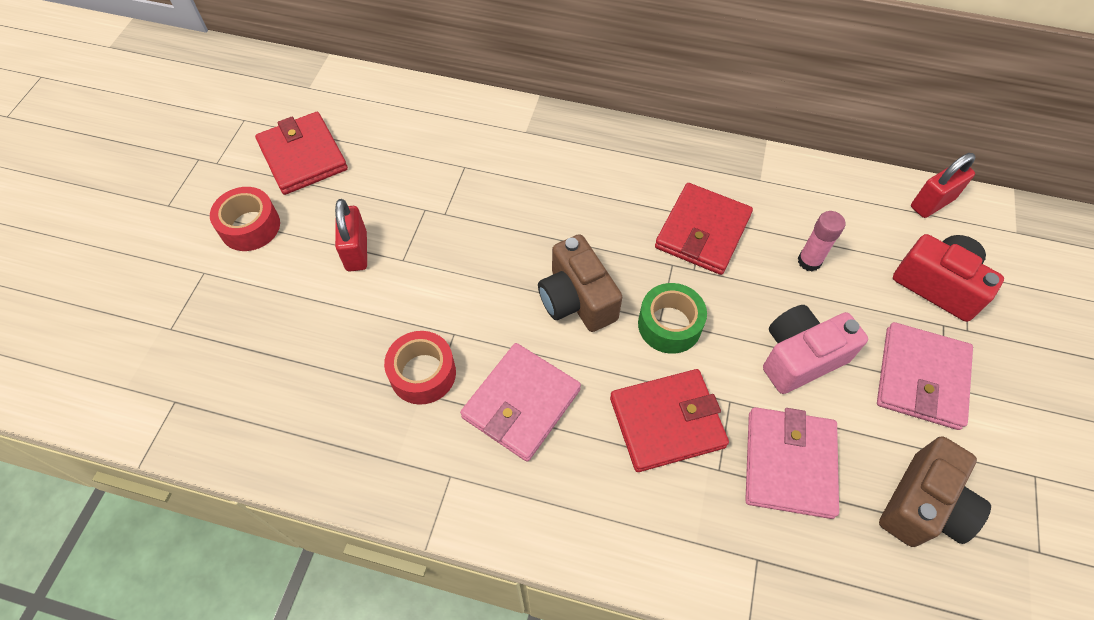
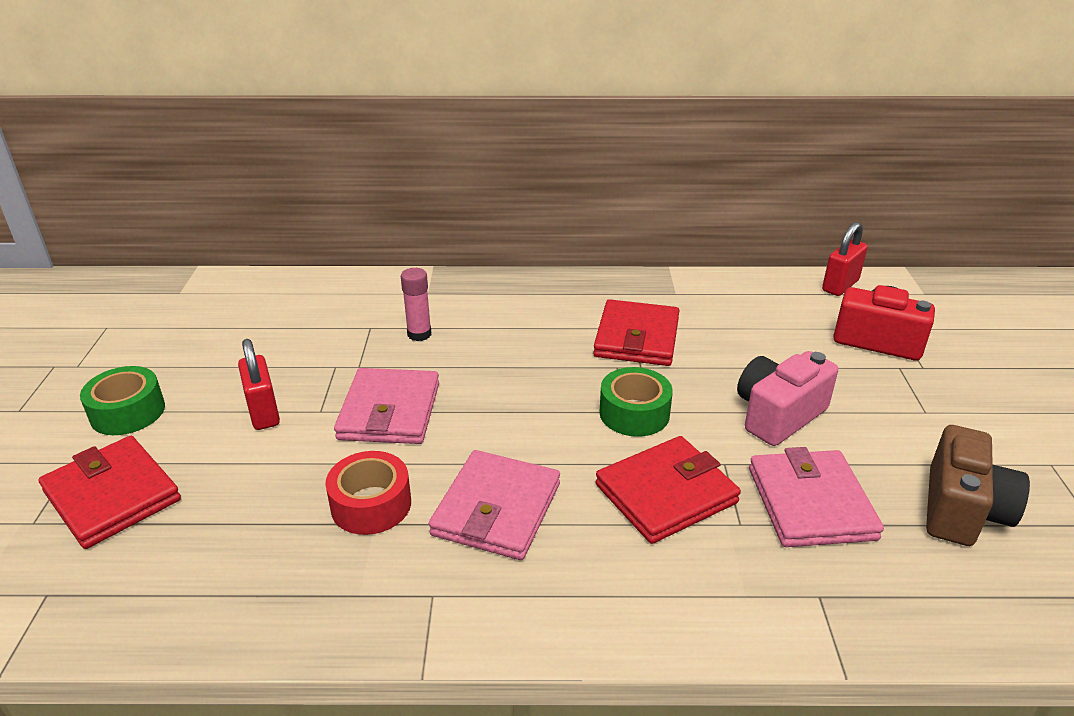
camera: 15 degrees left, 25 degrees down
(250, 226) = (128, 412): red tape -> green tape
(303, 156) = (183, 346): red wallet -> red wallet (112, 496)
(577, 299) = (528, 410): brown camera -> none
(809, 261) = (750, 342): pink glue stick -> pink glue stick (419, 334)
(921, 378) = (902, 409): pink wallet -> pink wallet (389, 411)

